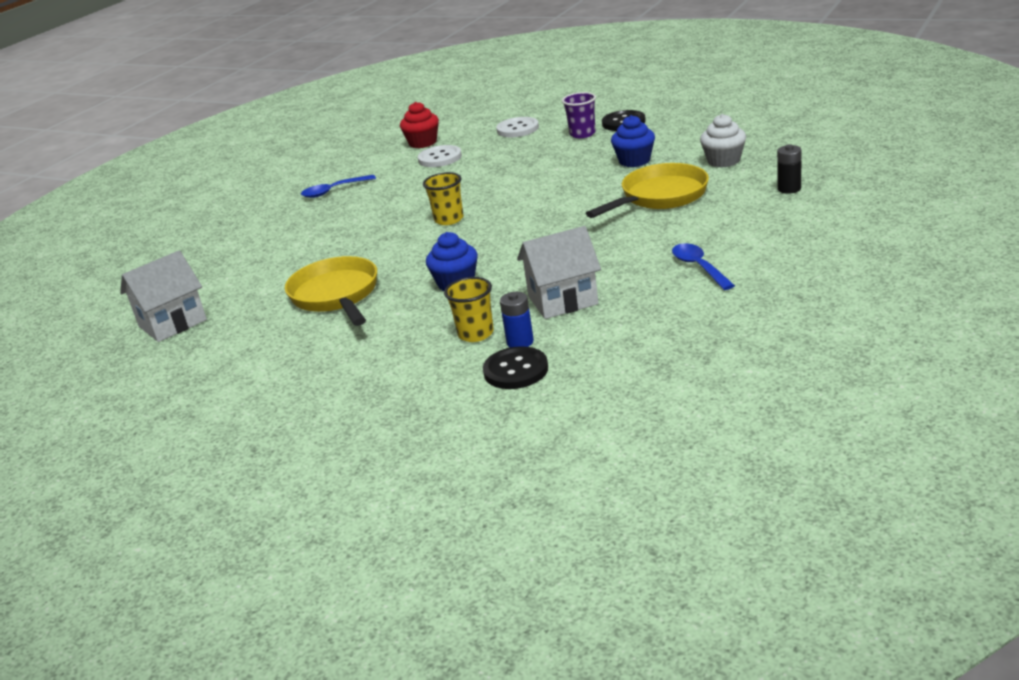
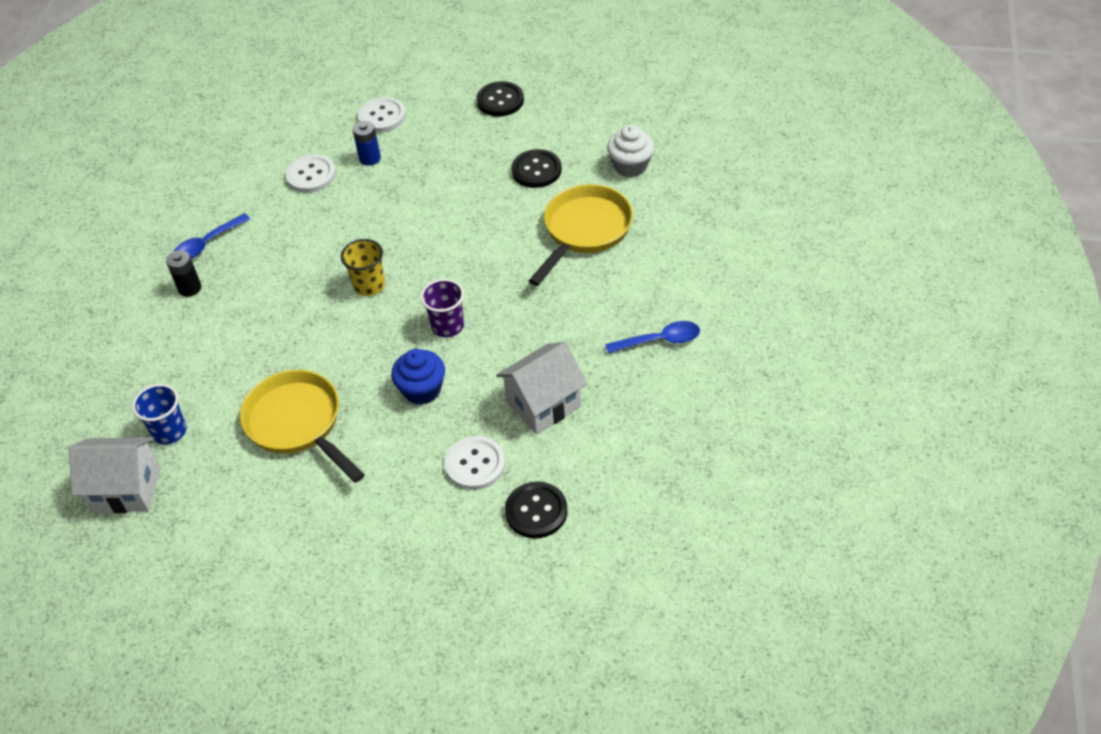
camera: 20 degrees left, 20 degrees up
(172, 323) = (126, 489): white house -> white house turned 60 degrees clockwise
(230, 292) = (169, 431): none -> blue cup
(423, 143) = (277, 147): red cupcake -> none
(476, 334) = (475, 464): yellow cup -> white button
(520, 342) = (524, 471): blue battery -> blue battery (370, 158)
(582, 134) = (461, 123): purple cup -> purple cup (447, 326)
(634, 161) = (536, 170): blue cupcake -> black button
(699, 267) = (660, 340): blue spoon -> blue spoon turned 120 degrees clockwise
(789, 189) = (710, 210): black battery -> black battery (190, 288)

